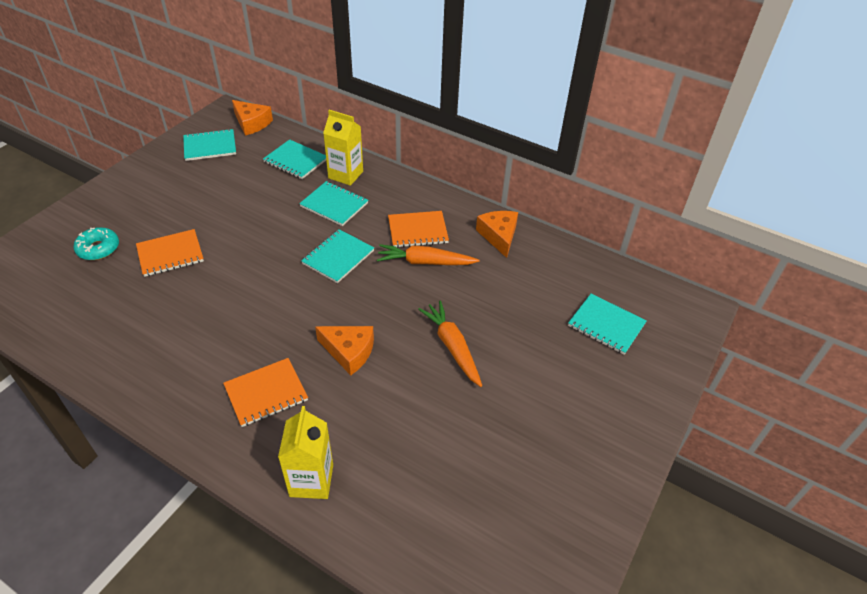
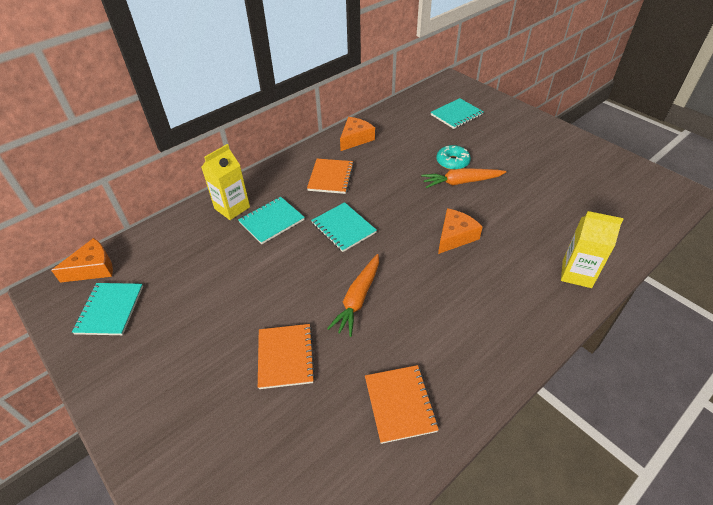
camera: 70 degrees left, 0 degrees up
(98, 249) = (243, 433): turquoise donut -> turquoise donut (452, 162)
(266, 393) = (491, 292): orange notebook -> orange notebook (400, 404)
(295, 161) = (187, 240): turquoise notebook -> none
(425, 262) = (369, 180): orange carrot -> orange carrot (358, 299)
(499, 236) = (355, 139): orange cheese -> orange cheese turned 120 degrees clockwise

